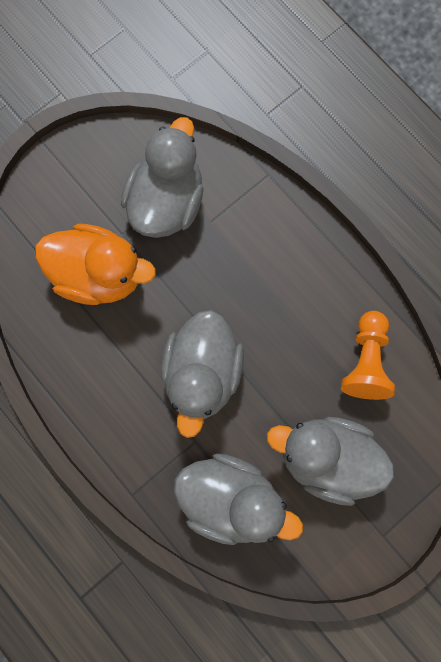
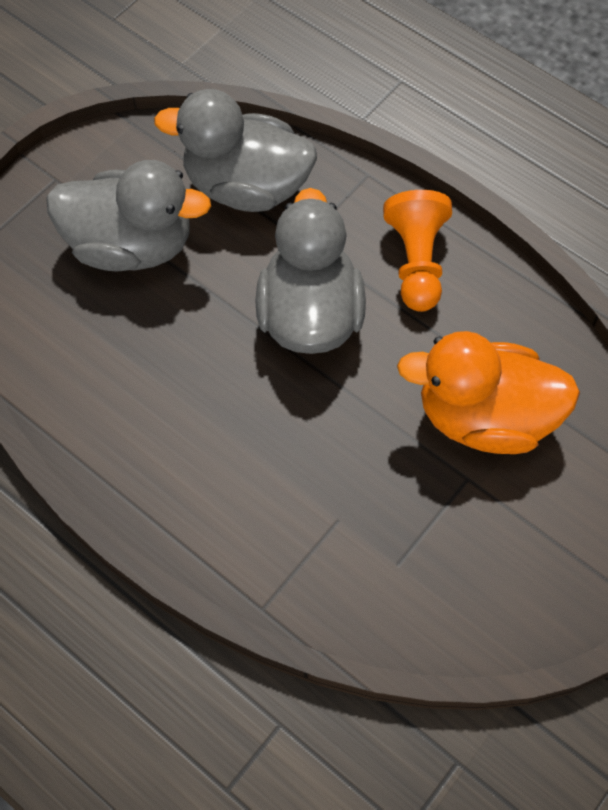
camera: 170 degrees right, 15 degrees down
(166, 202) = (413, 538): grey duck -> none
(366, 361) = (88, 364): orange pawn -> orange pawn (416, 262)

